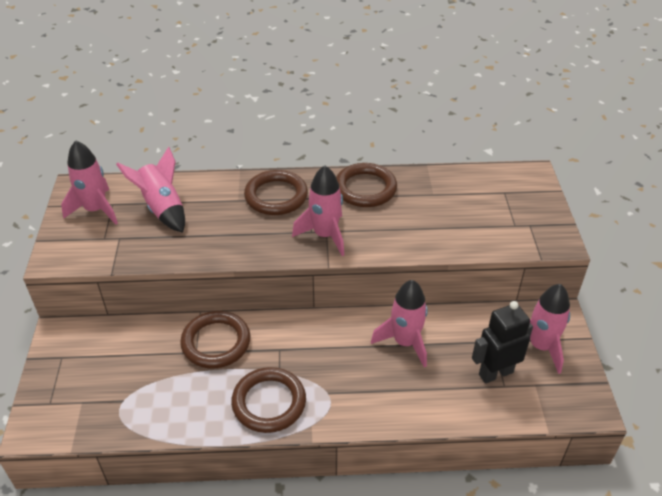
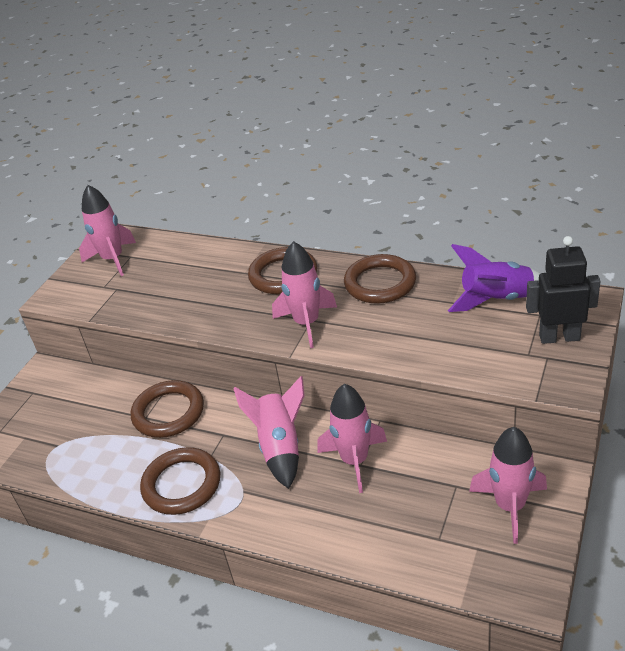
camera: 30 degrees right, 5 degrees down
(162, 208) = (170, 268): pink rocket -> pink rocket (280, 447)
(465, 186) = (496, 299): none -> purple rocket
(495, 373) = (437, 521): black robot -> black robot (559, 337)

